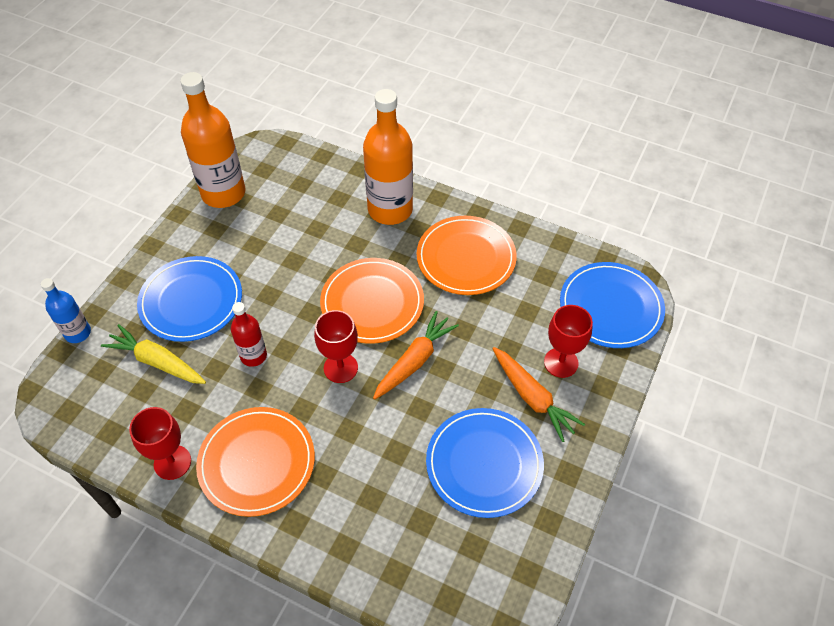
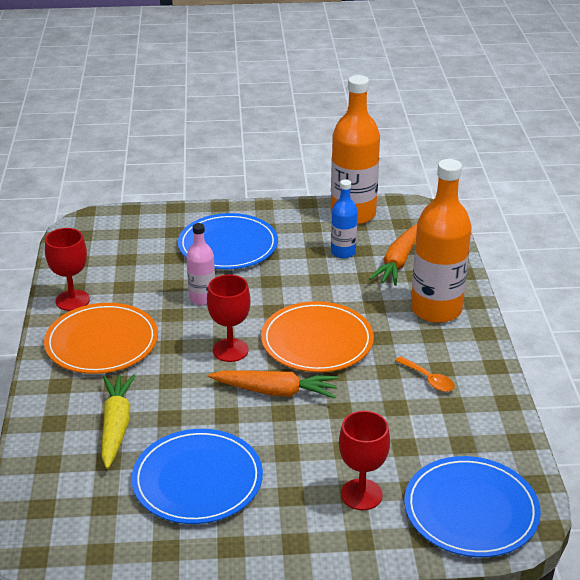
camera: 60 degrees right, 20 degrees down
(78, 333) = (152, 209): blue bottle -> blue bottle (343, 252)
(157, 362) = (156, 254): yellow carrot -> yellow carrot (116, 426)
(253, 356) = (202, 298): red bottle -> pink bottle
(466, 258) = (428, 379): orange plate -> orange spoon
(532, 398) = (300, 488): orange carrot -> orange carrot (398, 262)

